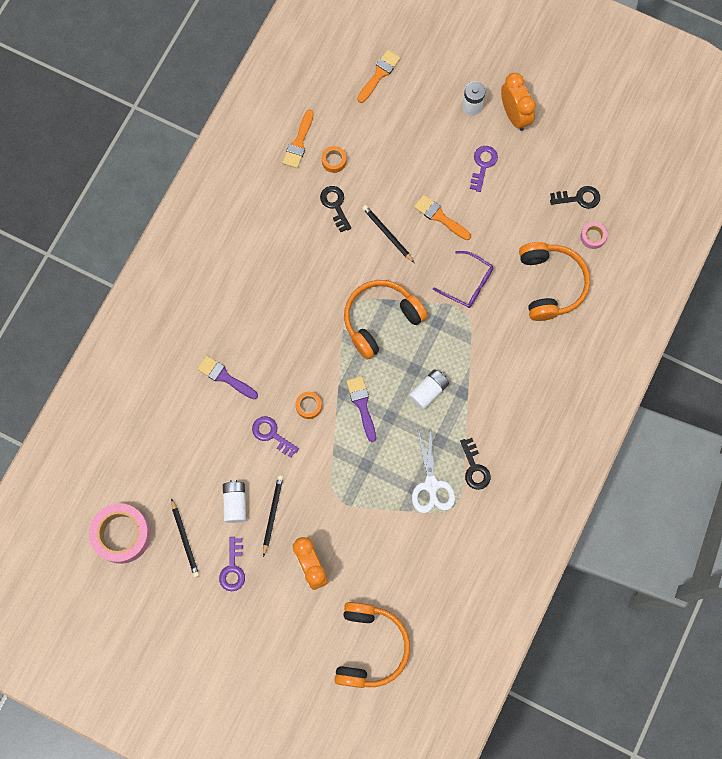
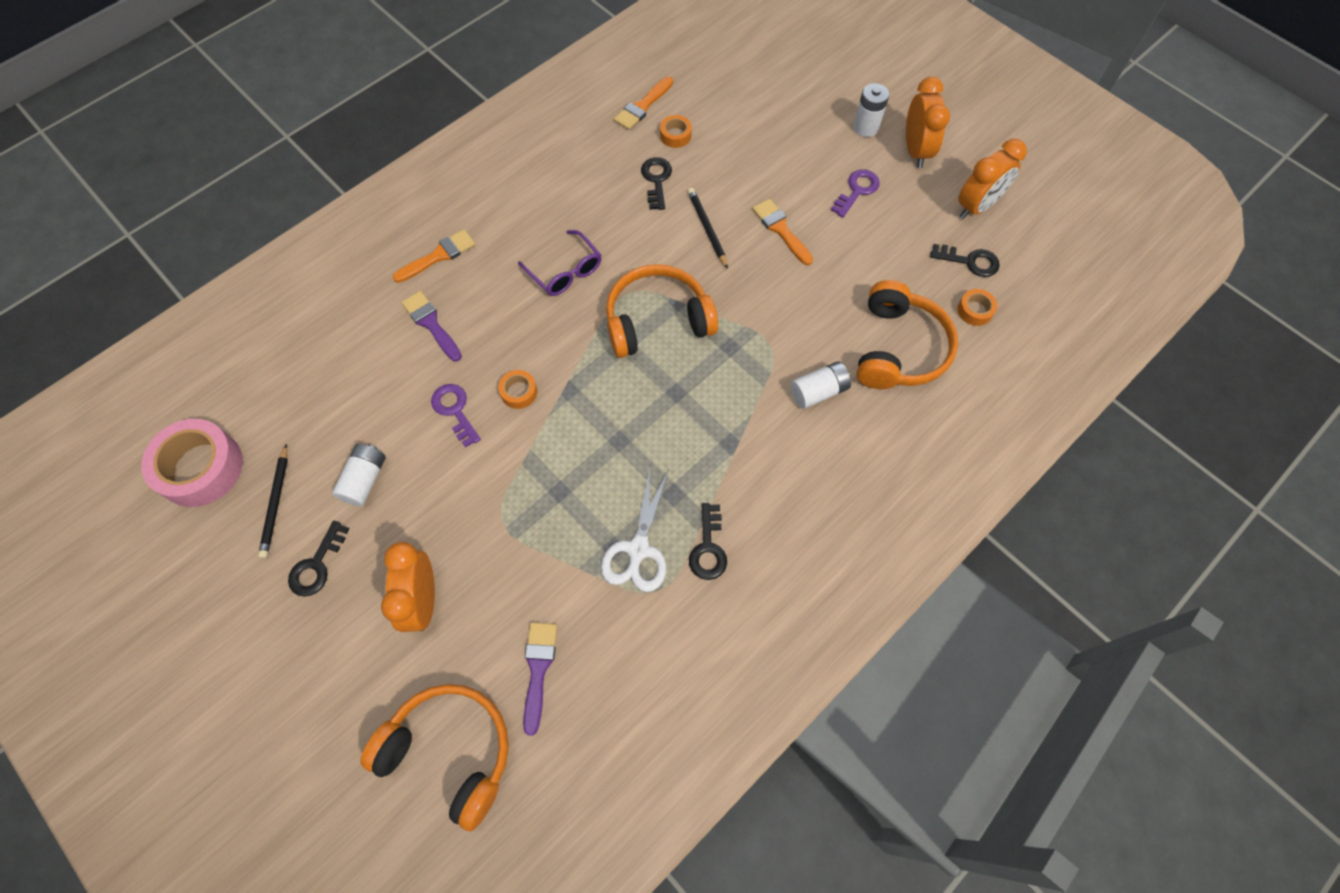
camera: 20 degrees right, 10 degrees down
(233, 569) = (316, 565): purple key -> black key
(272, 514) = (405, 512): black pencil -> none
(362, 405) = (588, 414): purple brush -> purple brush (538, 669)
(369, 647) = (449, 753): orange headphones -> orange headphones turned 90 degrees counterclockwise
(379, 74) = (766, 67): orange brush -> orange brush (439, 256)
(428, 391) = (684, 426): white battery -> white battery (818, 391)
(468, 283) = (788, 314): purple glasses -> purple glasses (565, 271)
(571, 150) = (977, 206): none -> orange clock
(593, 237) = (975, 310): pink tape -> orange tape

